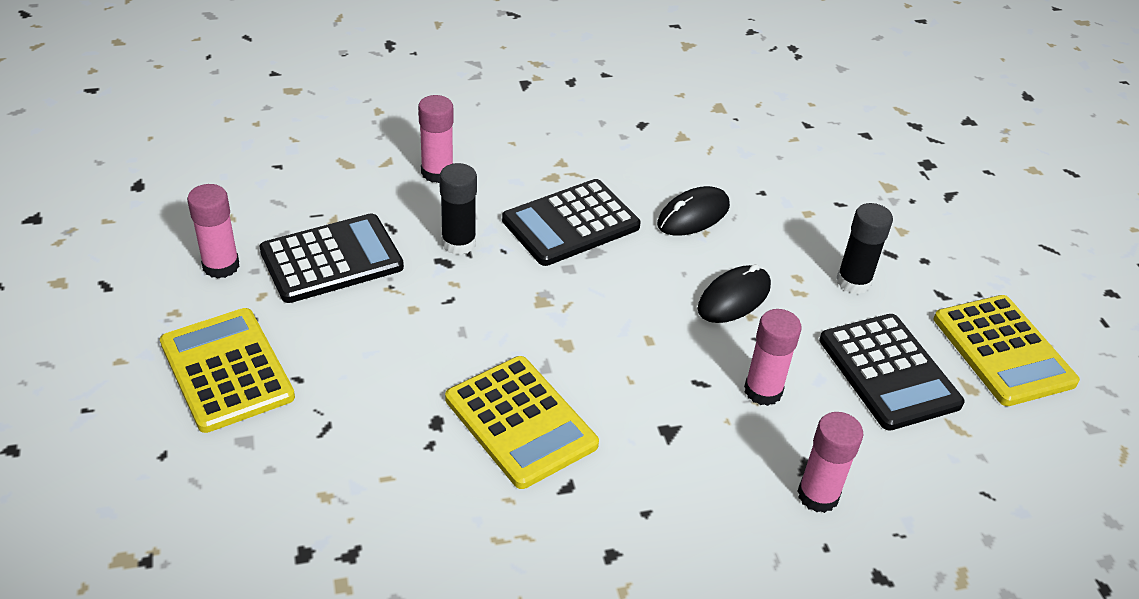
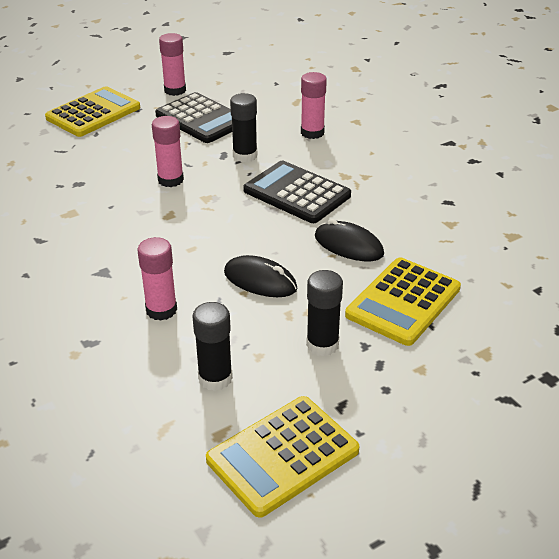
camera: 75 degrees right, 5 degrees down
(520, 422) = (89, 212): yellow calculator -> yellow calculator (403, 302)
(818, 495) = (61, 352): pink glue stick -> pink glue stick (170, 180)
(889, 372) = (215, 378): black calculator -> black glue stick

